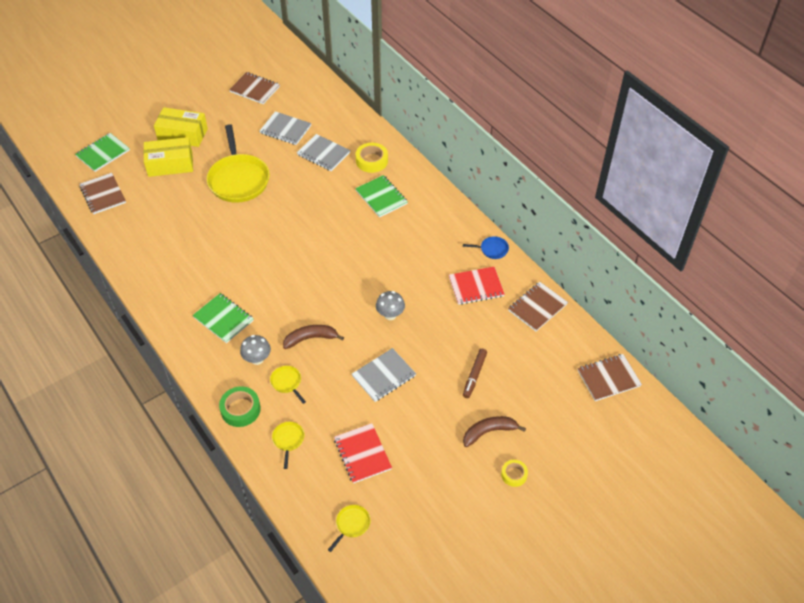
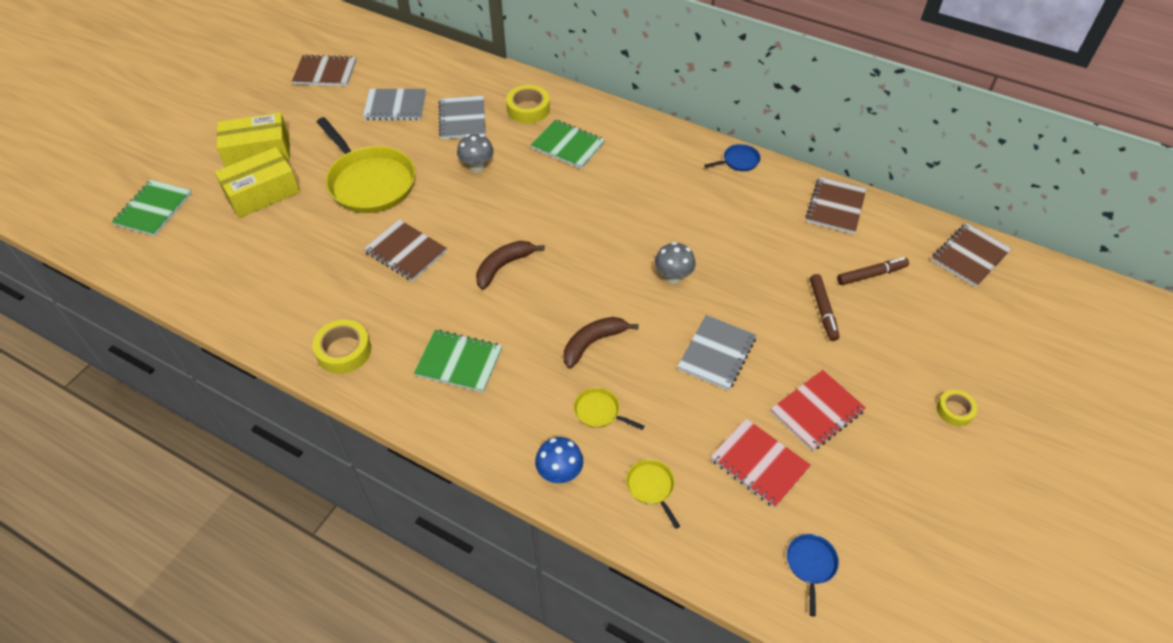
camera: 25 degrees left, 0 degrees up
(103, 194) = (184, 261): brown notebook -> brown notebook (406, 252)
(162, 286) = (344, 351): none -> yellow tape
(240, 409) = (560, 473): green tape -> blue mushroom
(257, 359) = (539, 397): grey mushroom -> grey mushroom (477, 167)
(323, 154) = (462, 119): grey notebook -> grey notebook turned 75 degrees clockwise
(352, 524) = (810, 564): yellow pan -> blue pan
(476, 287) = (750, 208): red notebook -> red notebook (817, 411)
(489, 432) = (888, 371): brown banana -> brown banana (503, 266)
(526, 364) = (871, 275): none -> brown marker

